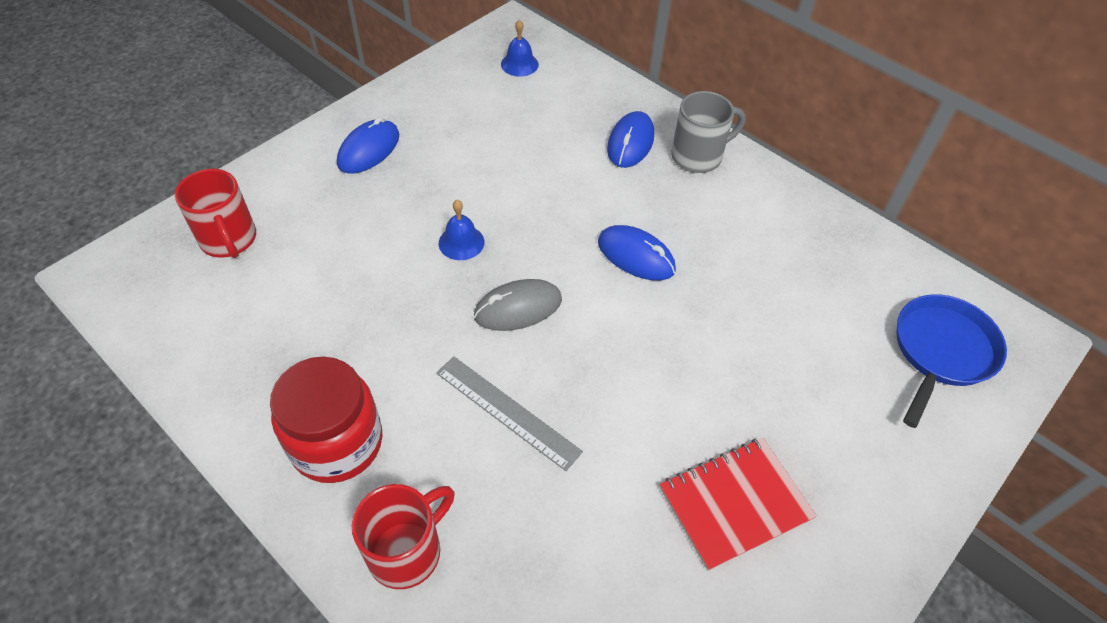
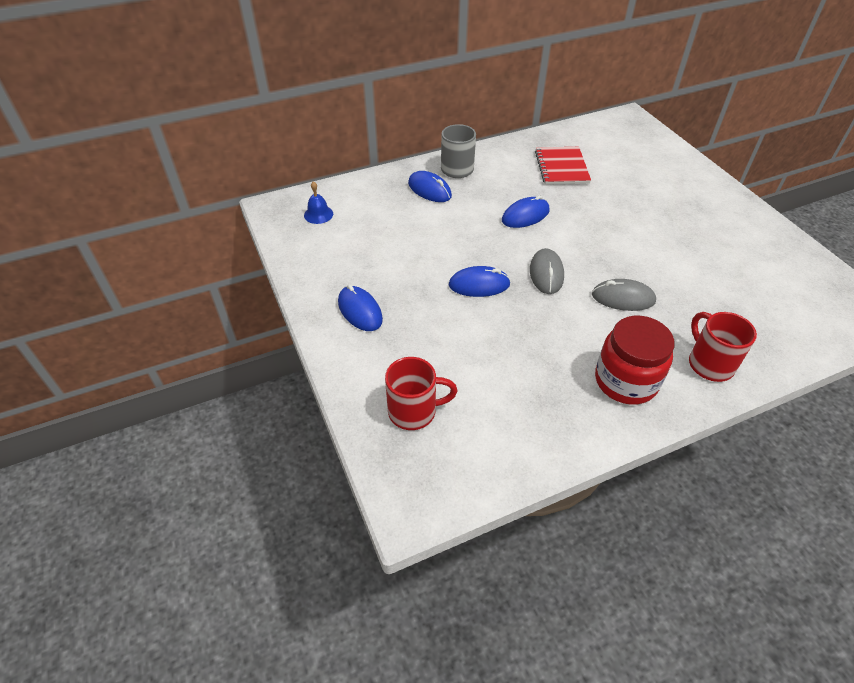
camera: 65 degrees left, 5 degrees down
(461, 242) = (479, 285): blue bell -> blue mouse
(507, 411) = (623, 298): grey ruler -> grey mouse
(735, 503) = (701, 232): red notebook -> red notebook (561, 167)
(941, 352) = (629, 142): blue pan -> none

